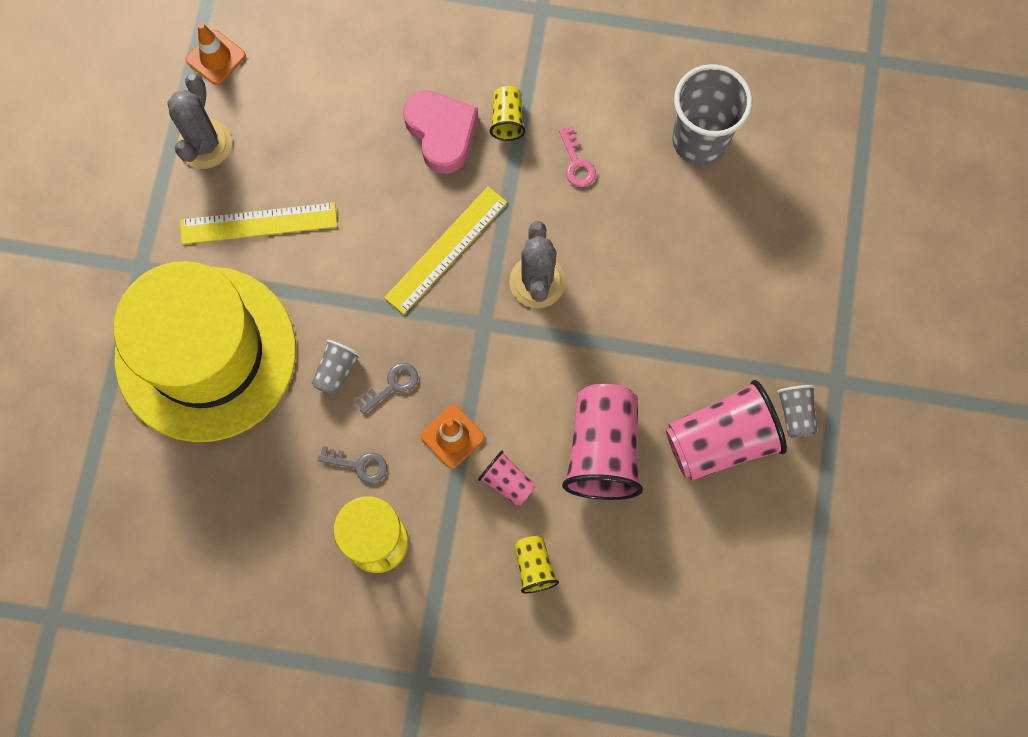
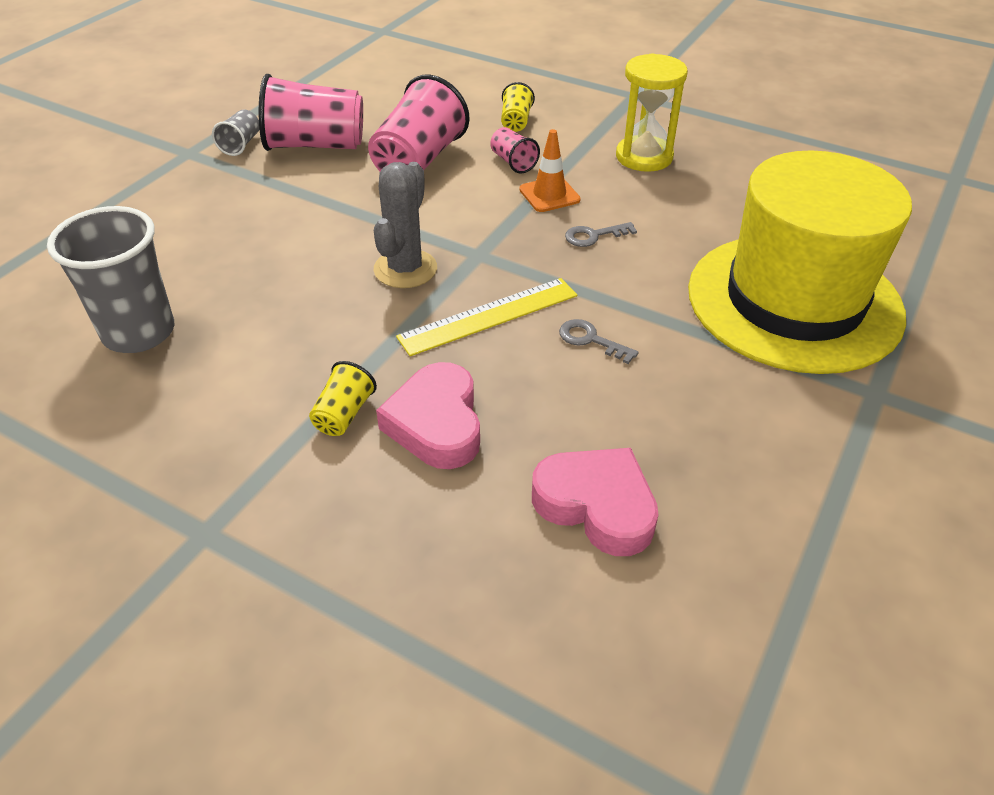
camera: 160 degrees left, 30 degrees down
(205, 144) = (775, 504): grey cactus -> none
(215, 57) = (744, 623): orange traffic cone -> none
(258, 223) = (711, 395): yellow ruler -> none
(316, 105) = (596, 505): none -> pink heart
(336, 371) = (649, 257): grey cup -> none
(359, 465) = (646, 198): grey key -> grey key (591, 340)
(576, 163) = (292, 350): pink key -> none

